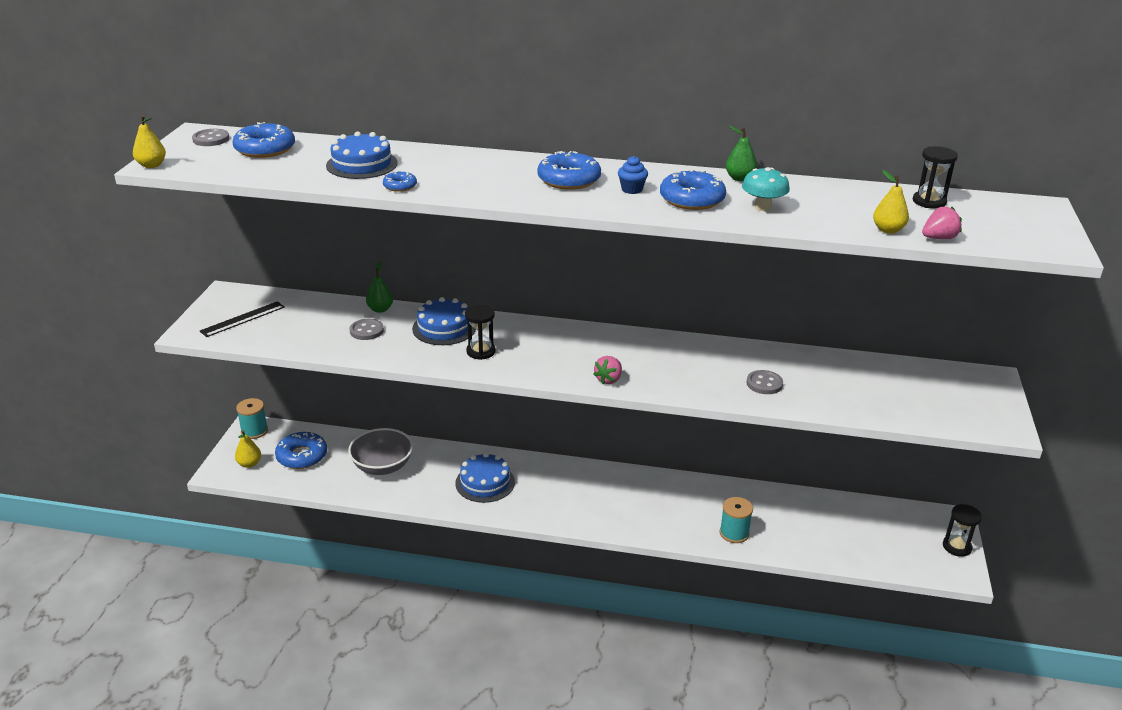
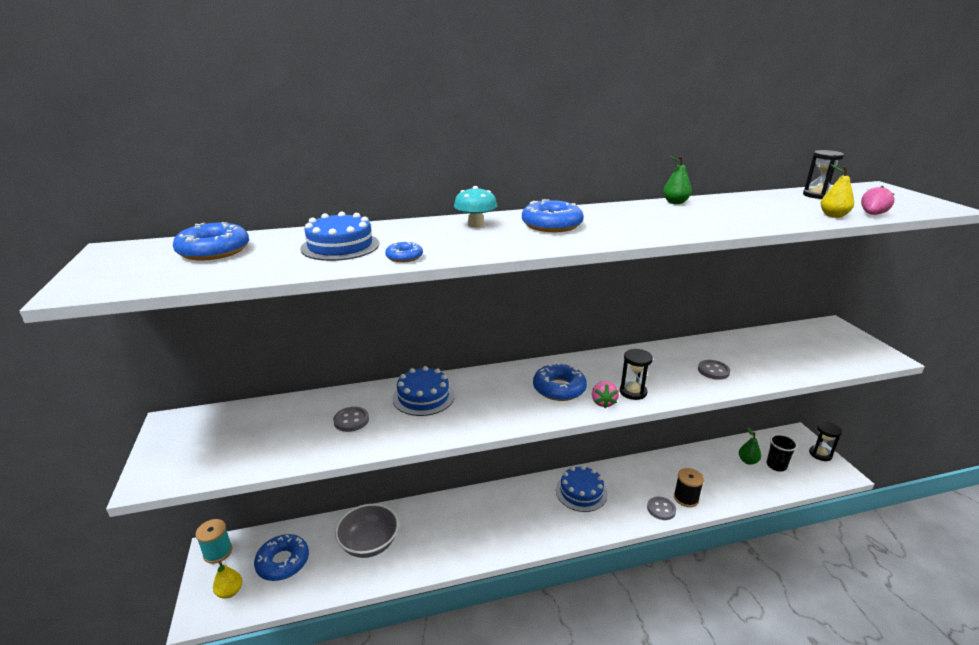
camera: 25 degrees left, 5 degrees down
(152, 165) = (73, 291): yellow pear -> none
(211, 139) = (137, 253): grey button -> grey button (661, 509)
(243, 319) = (206, 446): black ruler -> none
(380, 309) = (349, 395): green pear -> green pear (747, 461)
(481, 351) = (475, 409): black hourglass -> black hourglass (633, 392)
(485, 482) = (470, 525): blue cake -> blue cake (581, 492)
(632, 189) = (613, 223): blue cupcake -> none
(692, 199) = (669, 221): blue donut -> blue donut (559, 388)
(734, 533) = (686, 498): turquoise spool -> black spool
(763, 207) = (727, 217): turquoise mushroom -> turquoise mushroom (475, 225)
(882, 539) = (776, 465): none -> black cup

